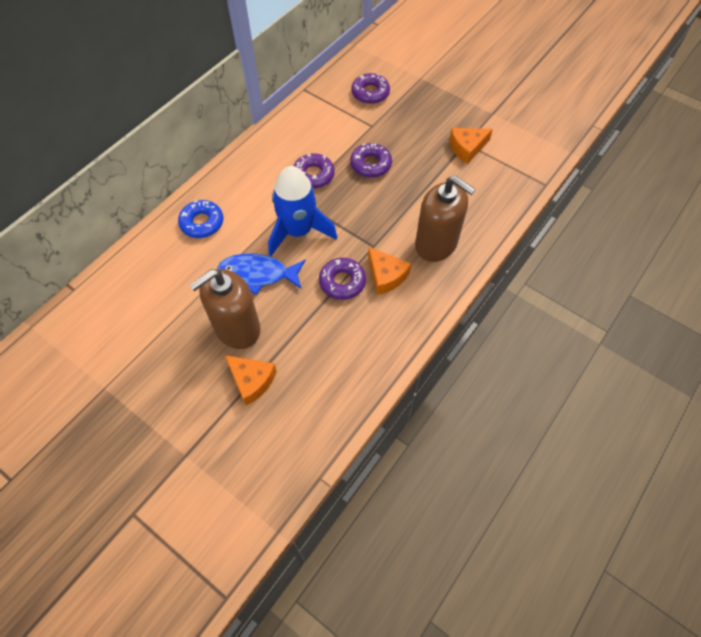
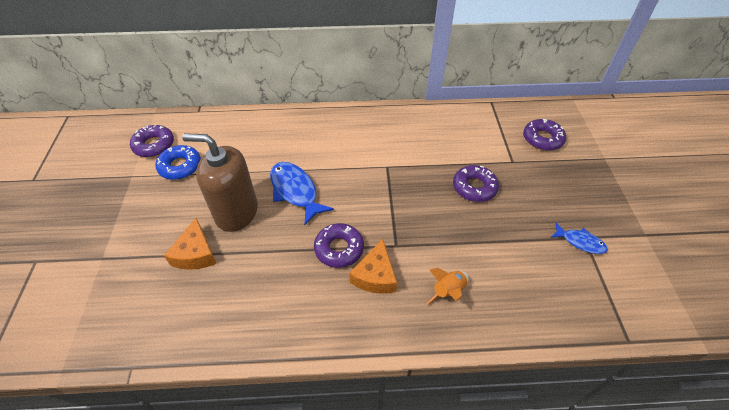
camera: 50 degrees right, 10 degrees down
(202, 223) = (310, 132): blue donut -> blue donut (180, 166)
(298, 231) = (359, 187): blue rocket -> none
(313, 175) = (421, 160): purple donut -> purple donut (154, 145)
(436, 244) = (448, 291): brown soap dispenser -> orange rocket
(467, 148) = (580, 242): orange cheese -> blue fish

